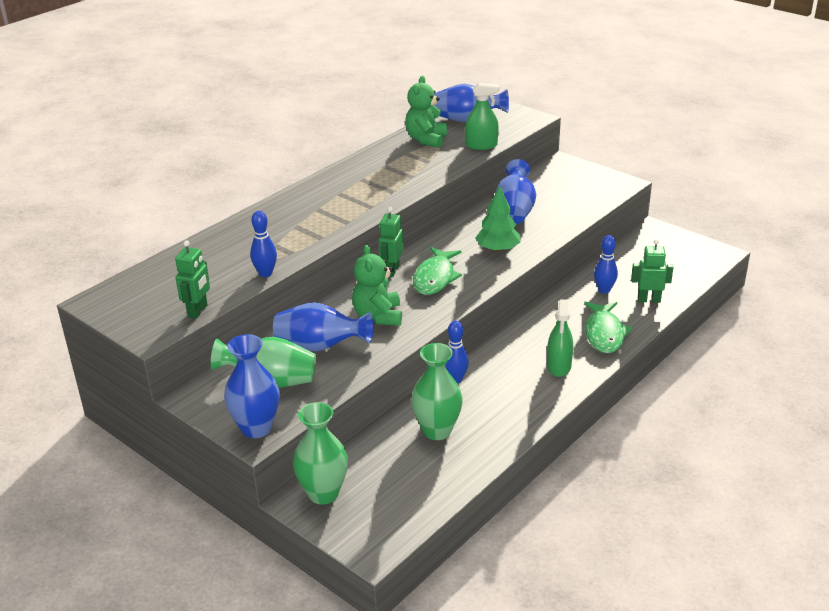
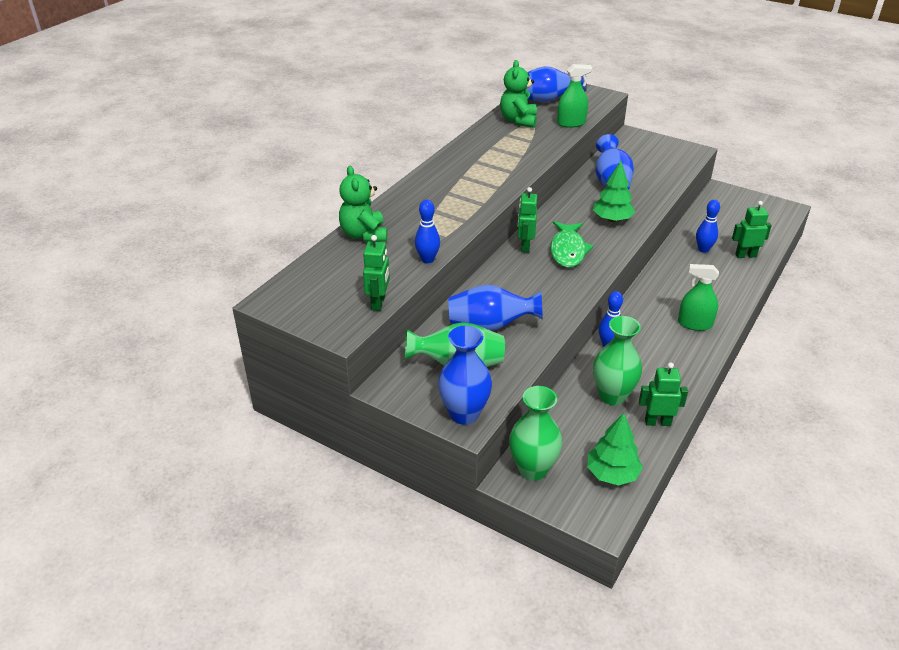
camera: 10 degrees left, 5 degrees up
(378, 316) = (532, 292): green teddy bear -> green teddy bear (364, 235)
(403, 506) = (612, 474): none -> green tree
(473, 461) = (657, 422): none -> green robot
(559, 366) = (695, 324): green spray bottle -> green spray bottle turned 105 degrees clockwise
(604, 333) = (721, 290): green fish -> none

